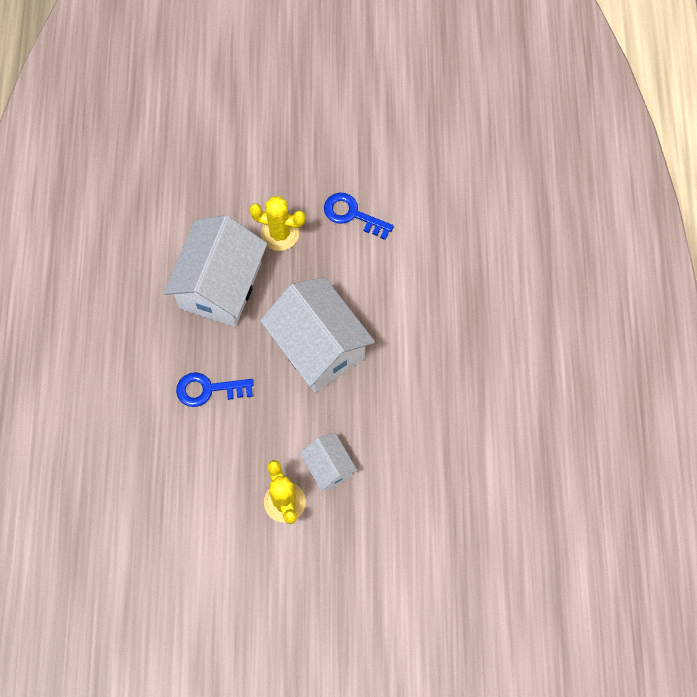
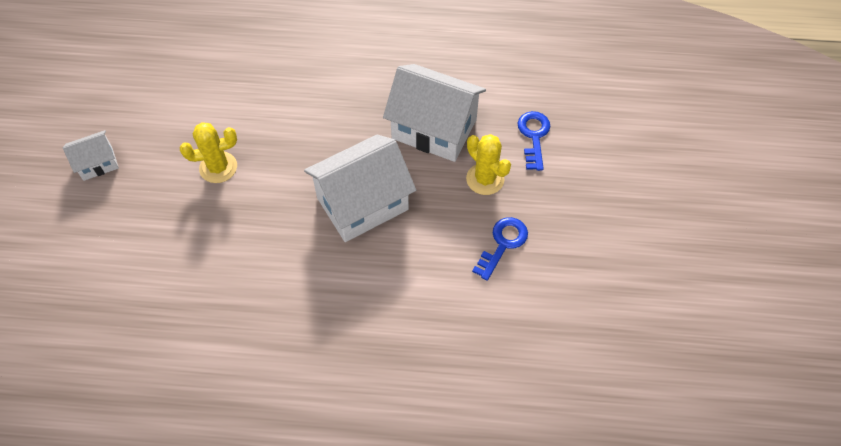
camera: 95 degrees right, 10 degrees down
(209, 389) = (334, 116): blue key -> blue key (534, 137)
(280, 233) = (485, 179): yellow cactus -> yellow cactus turned 60 degrees counterclockwise
(328, 467) = (242, 204): white house -> white house (97, 163)

